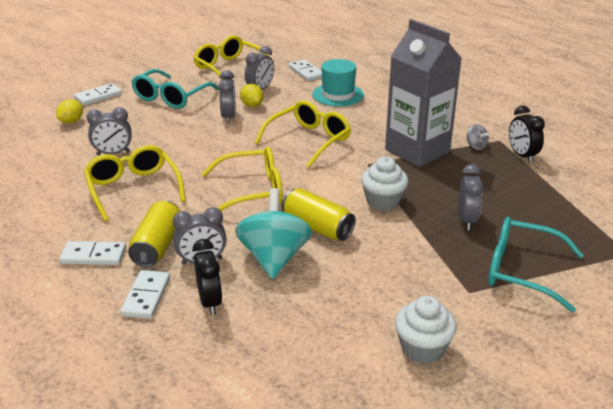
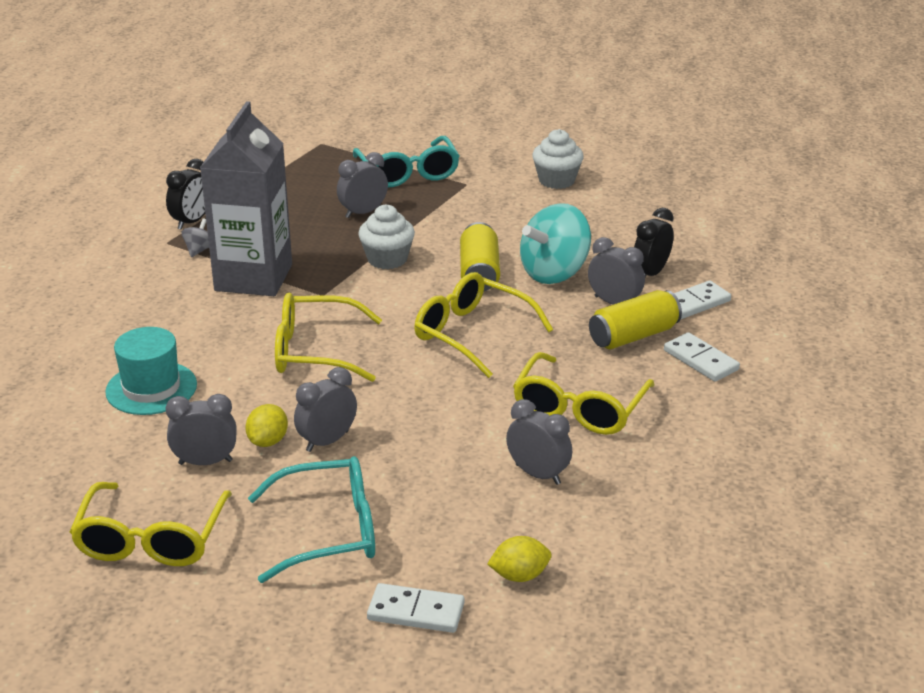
camera: 130 degrees left, 0 degrees up
(306, 72) = (92, 453): white domino -> none

